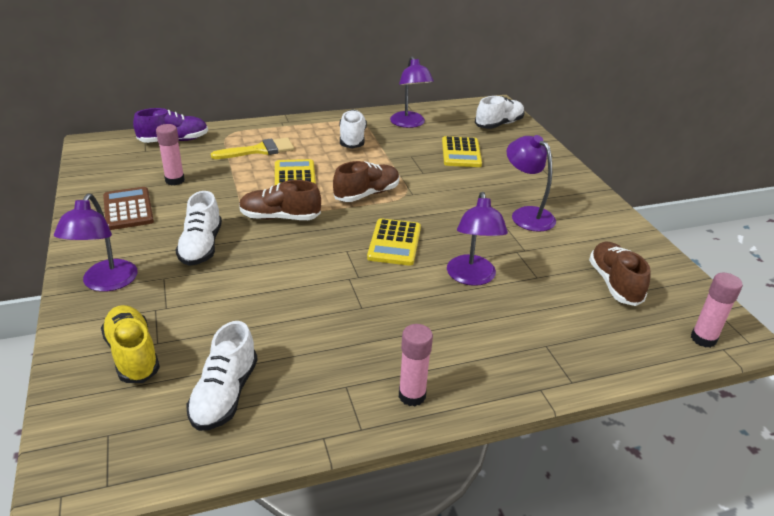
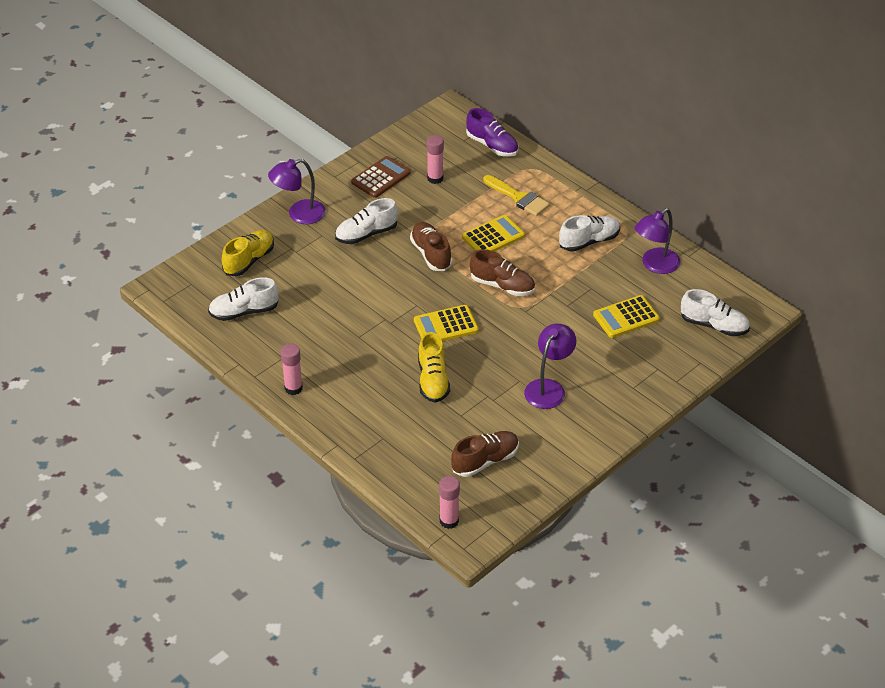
camera: 65 degrees right, 10 degrees up
(472, 277) = (433, 380): purple lamp -> yellow shoe

